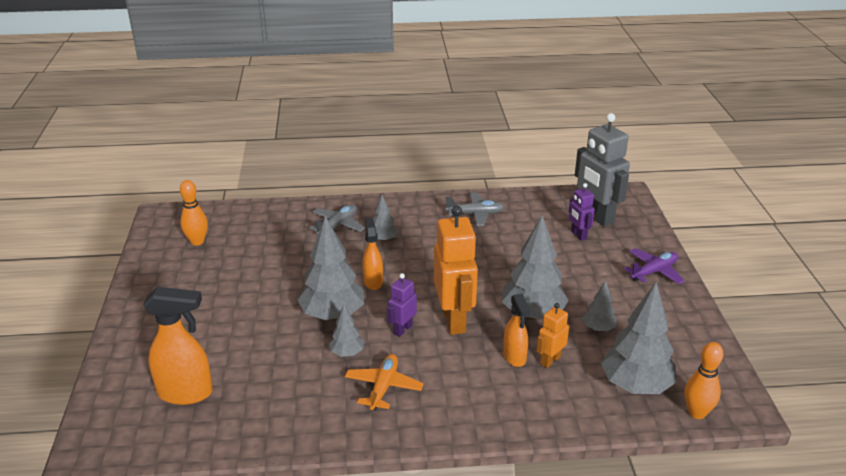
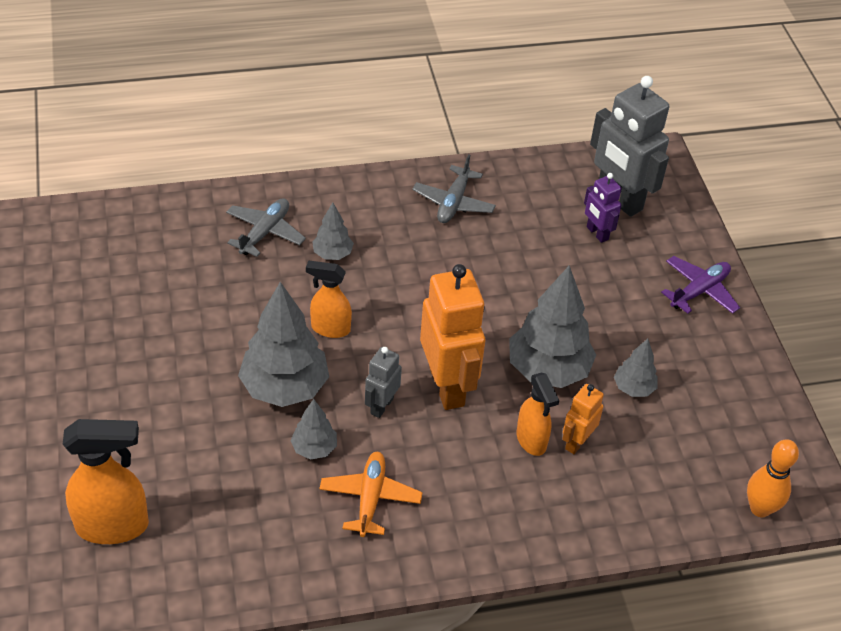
camera: 10 degrees left, 15 degrees up
(197, 242) = (69, 271): orange bowling pin -> none
(373, 282) = (330, 328): orange spray bottle -> orange spray bottle turned 60 degrees counterclockwise
(402, 329) = (381, 406): purple robot -> grey robot
(475, 214) = (453, 202): grey plane -> grey plane turned 120 degrees clockwise
(635, 386) = (685, 474): grey tree -> none

